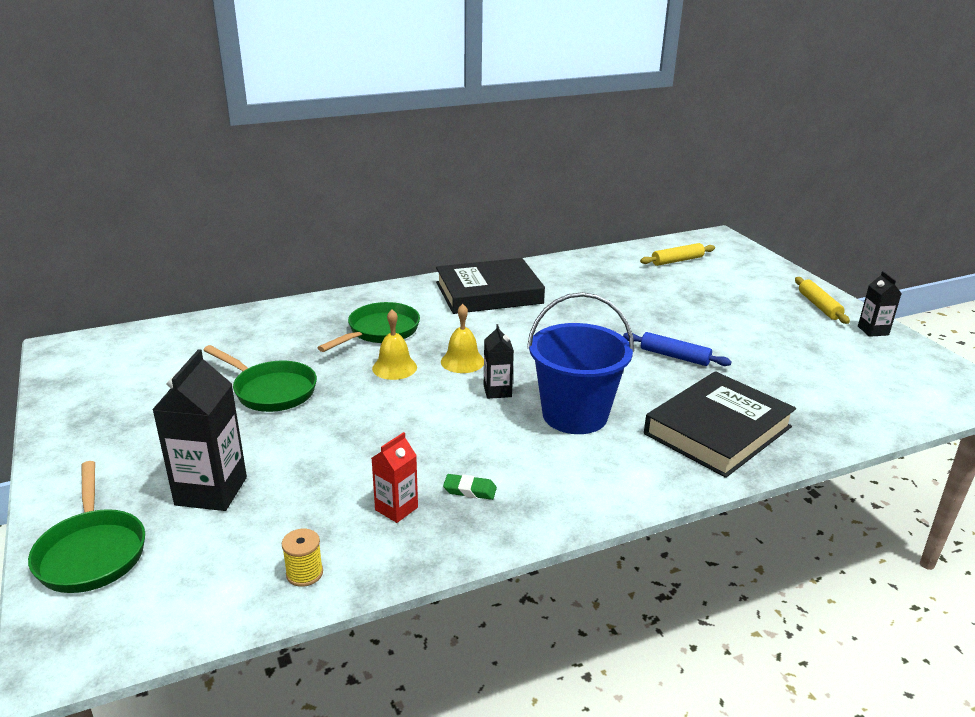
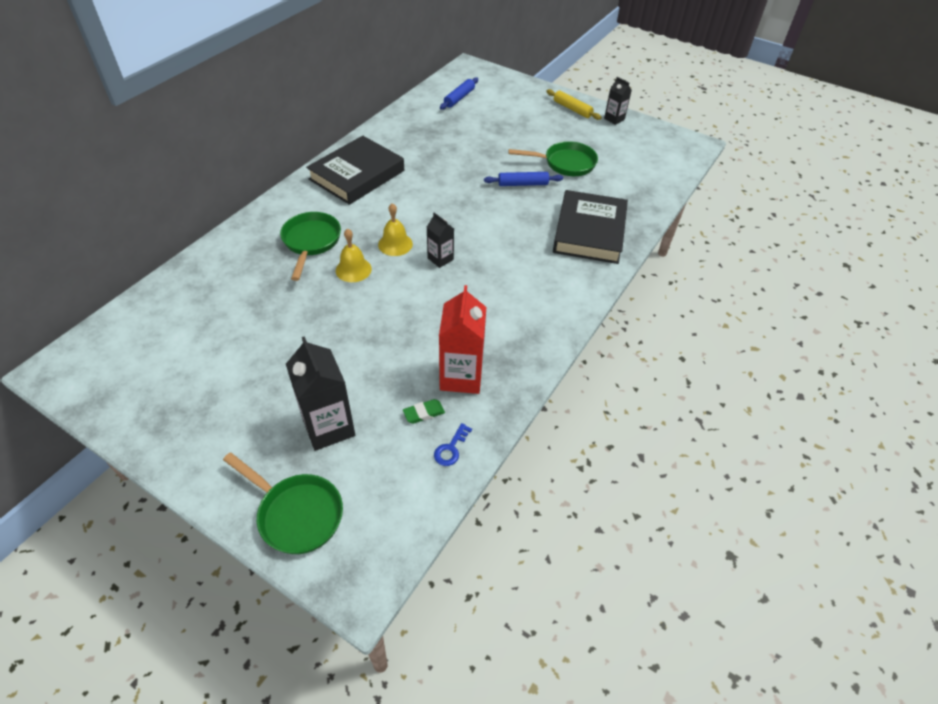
camera: 35 degrees left, 20 degrees up
(271, 390) = (283, 329): green pan -> green pan (565, 163)
(304, 573) = (451, 449): yellow spool -> blue key
(396, 508) = (461, 376): red carton -> red carton, size x1.78
(470, 490) = (491, 341): green eraser -> green eraser (424, 413)
(575, 415) = (503, 256): blue bucket -> none
(677, 261) = (459, 98): yellow rolling pin -> blue rolling pin

